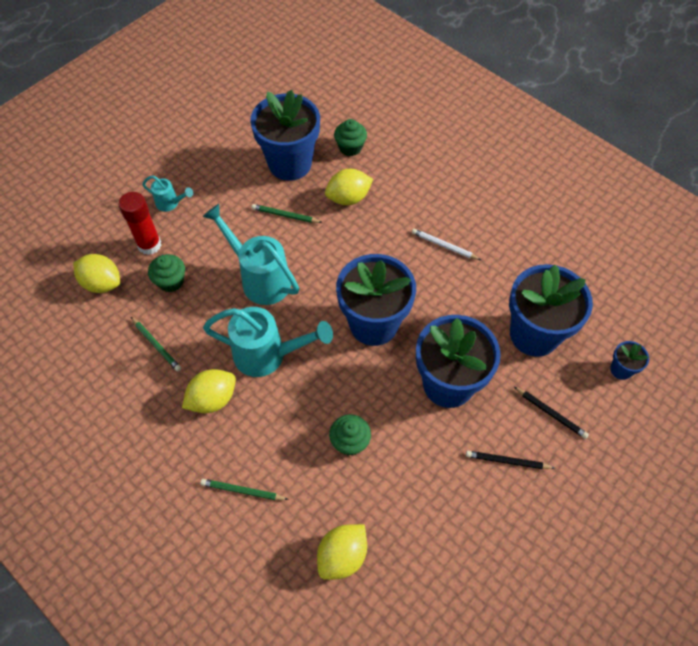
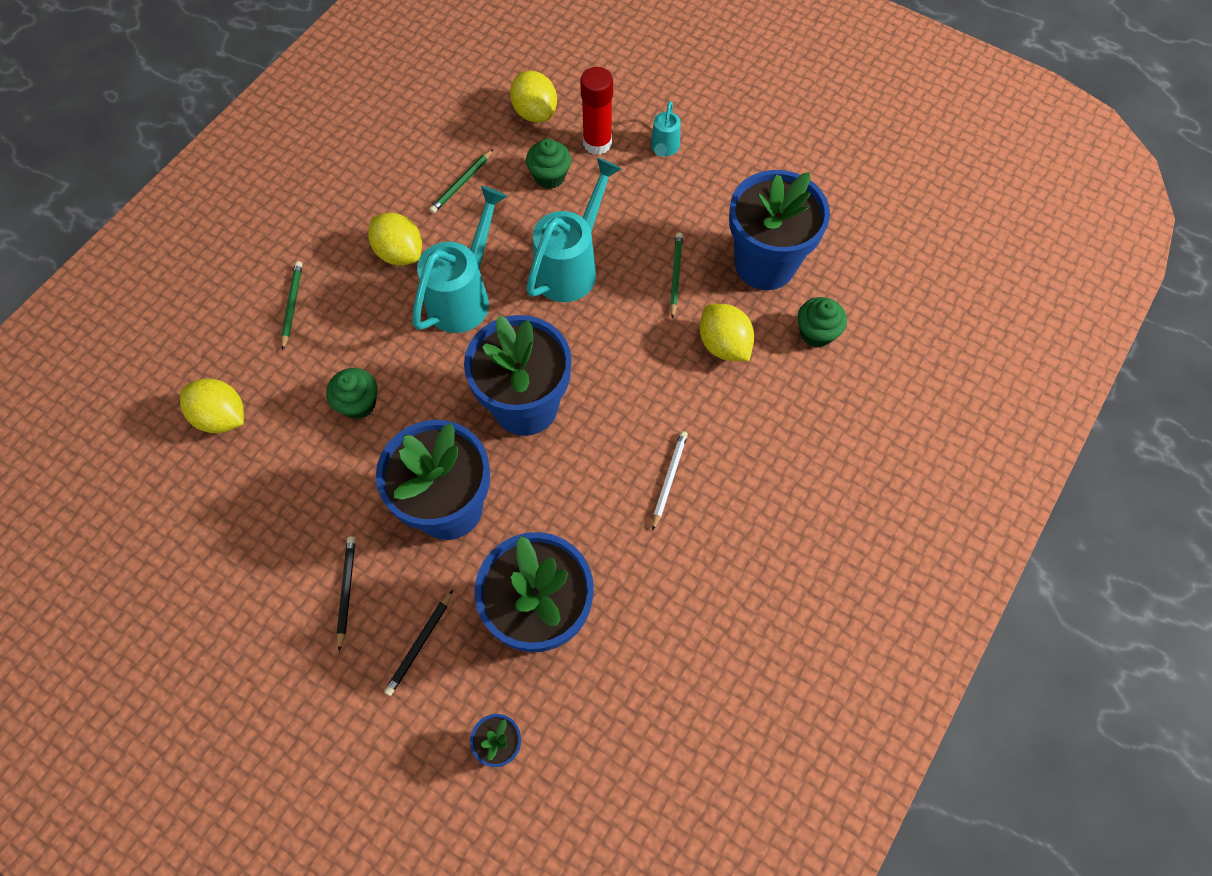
camera: 80 degrees right, 5 degrees up
(102, 283) = (535, 112): yellow lemon -> yellow lemon turned 45 degrees counterclockwise
(267, 355) = (464, 296): turquoise watering can -> turquoise watering can turned 150 degrees counterclockwise

